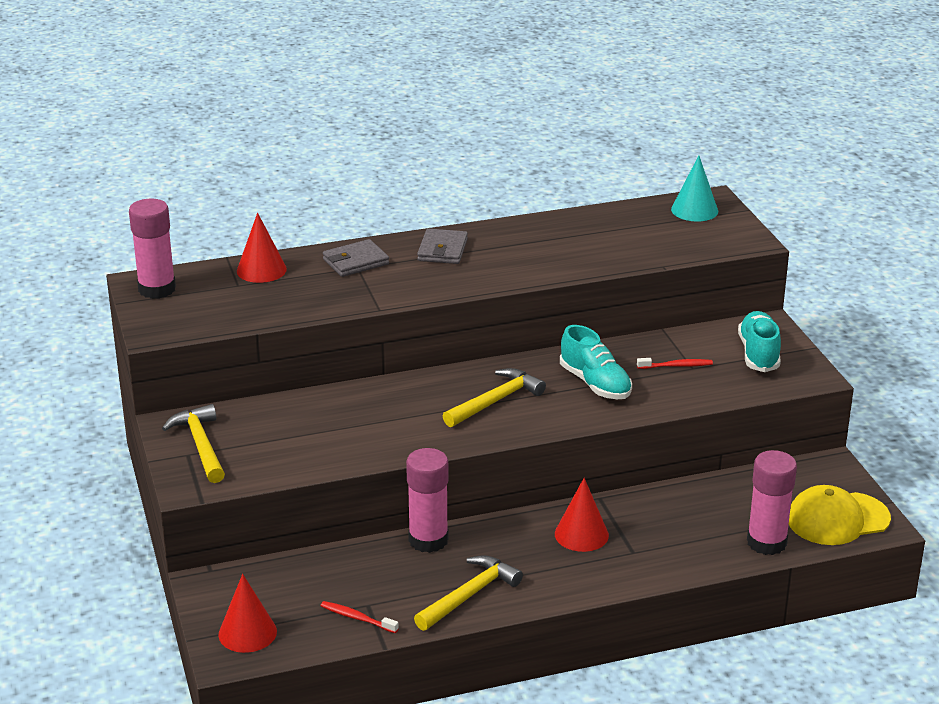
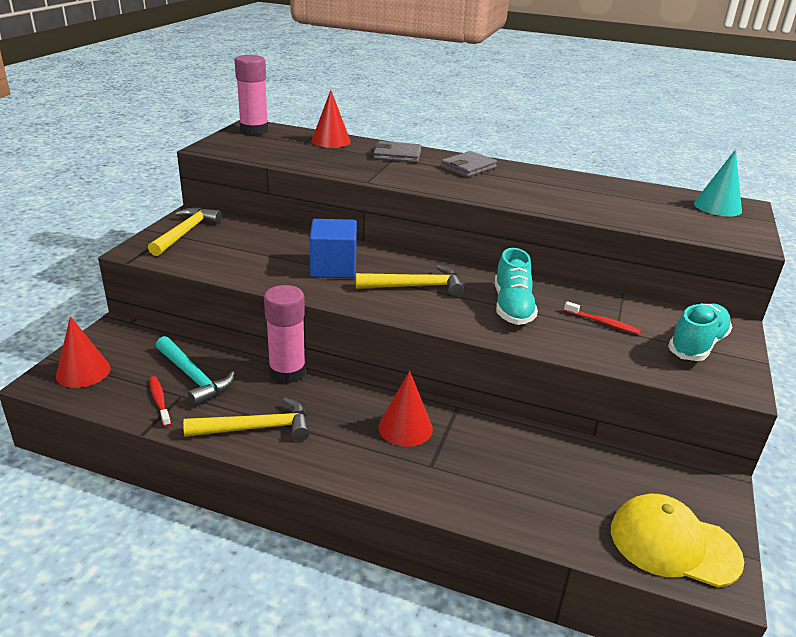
camera: 35 degrees right, 0 degrees up
(354, 585) = (194, 377): none -> turquoise hammer
(400, 416) = (333, 268): none -> blue cube
(766, 542) = (569, 526): pink glue stick -> none

